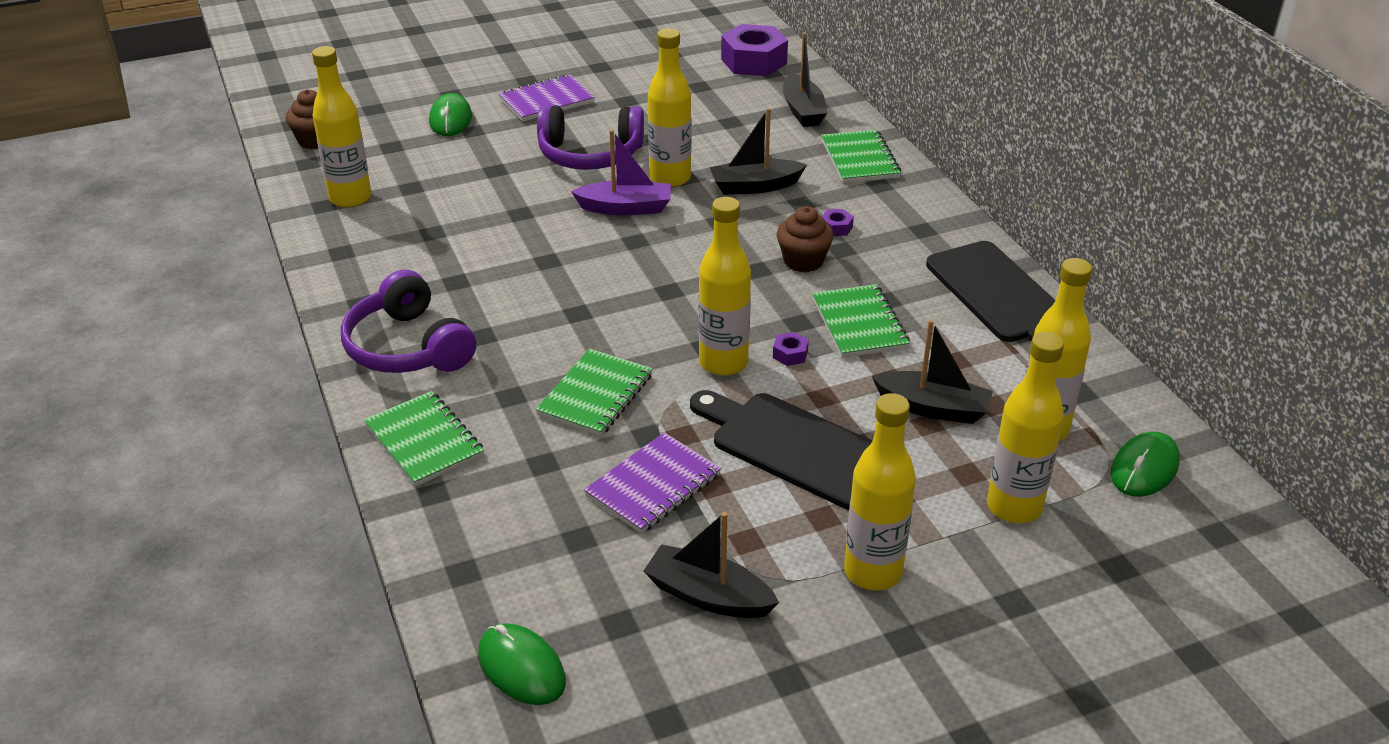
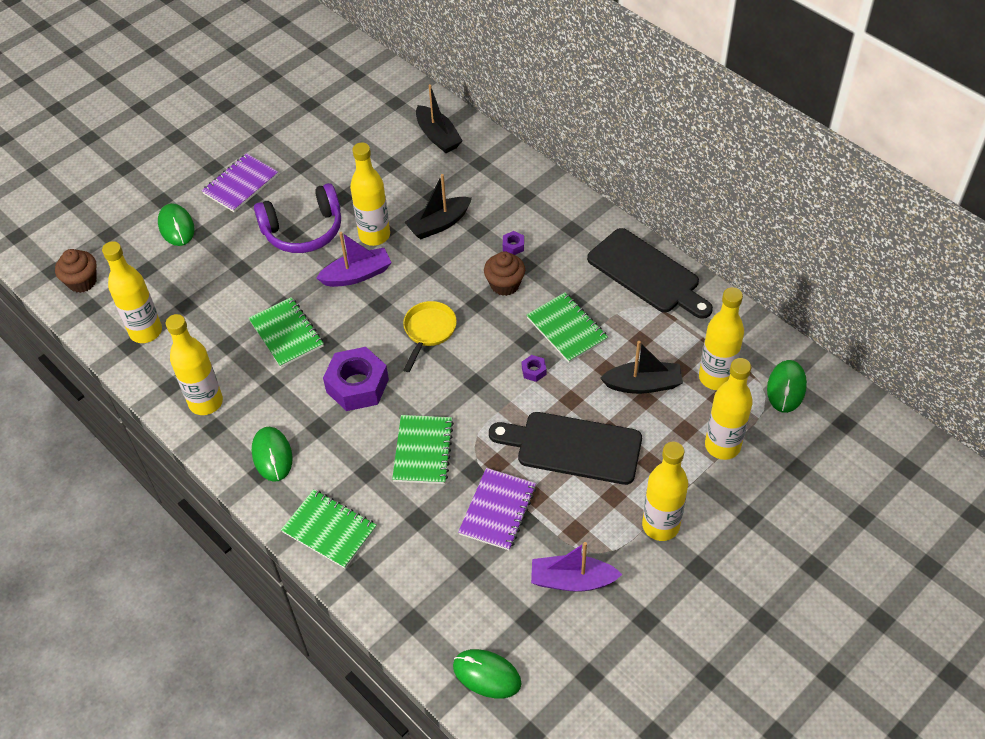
camera: 20 degrees left, 15 degrees up
(408, 347) = (272, 455): purple headphones -> green mouse
(678, 281) = (428, 331): none -> yellow pan
(708, 596) = (572, 580): black boat -> purple boat
(723, 363) = (493, 393): yellow bottle -> yellow bottle (206, 402)
(753, 61) = (377, 94): purple nut -> purple nut (357, 385)
(860, 159) = (500, 174): green notebook -> green notebook (287, 334)

